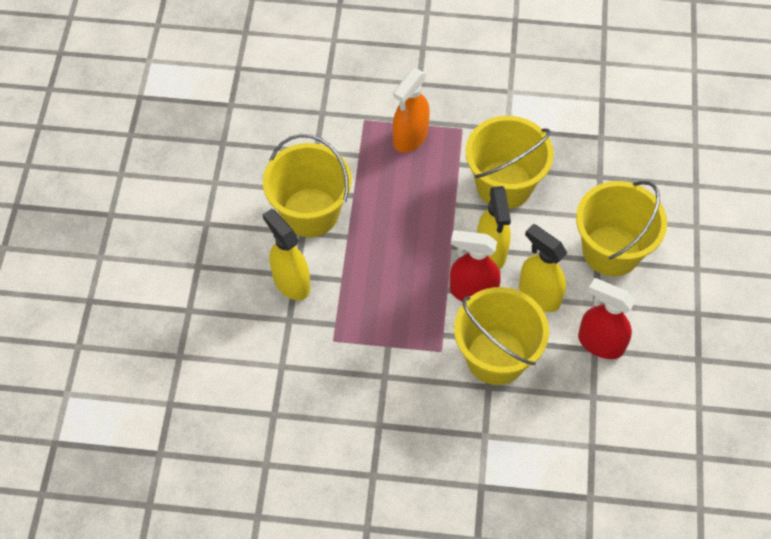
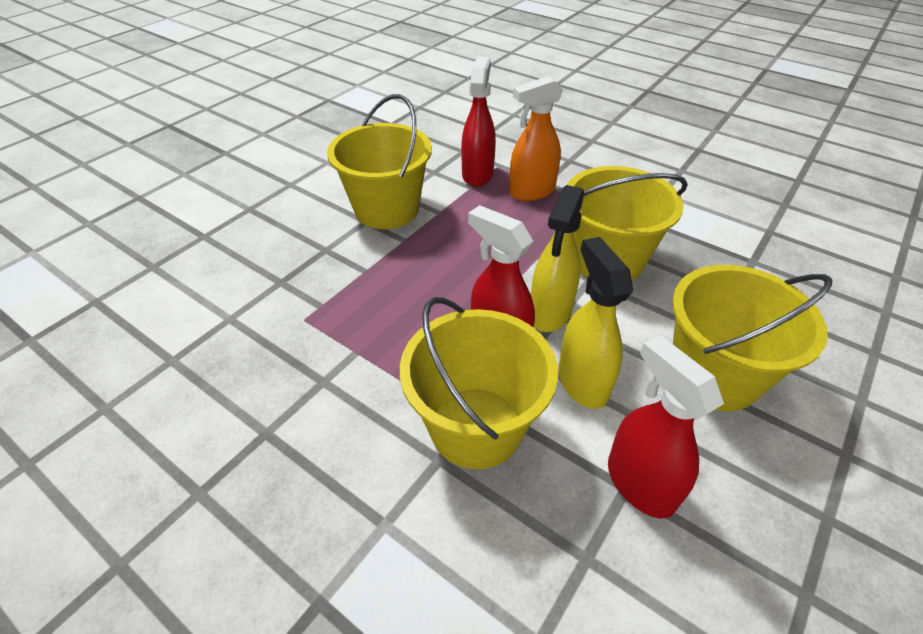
camera: 30 degrees right, 15 degrees down
(291, 282) = (315, 253): yellow spray bottle -> none
(354, 137) = (477, 174): none -> red spray bottle

